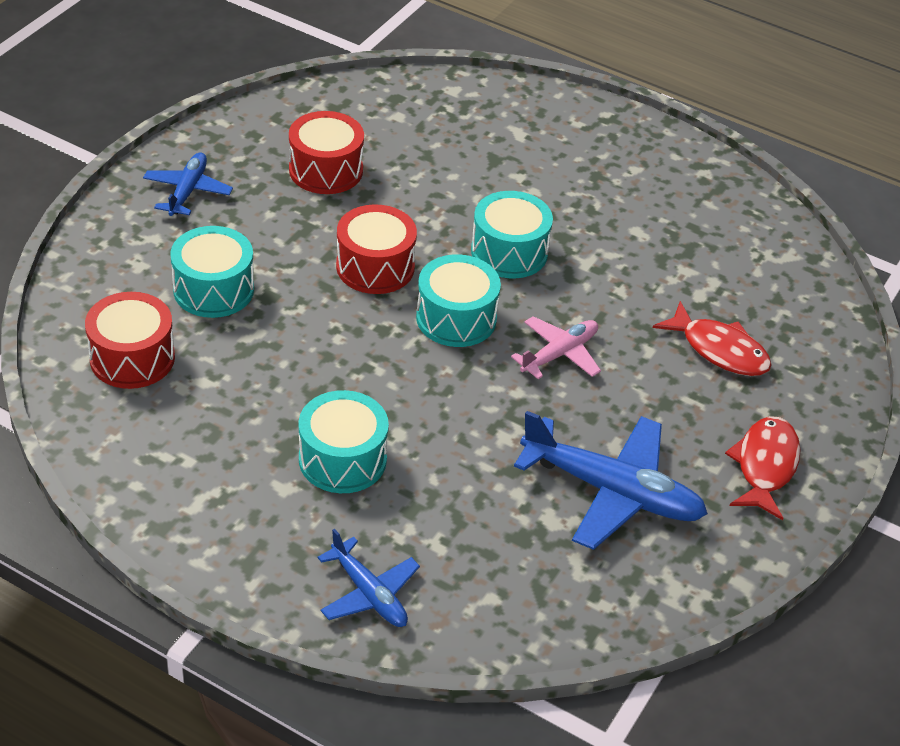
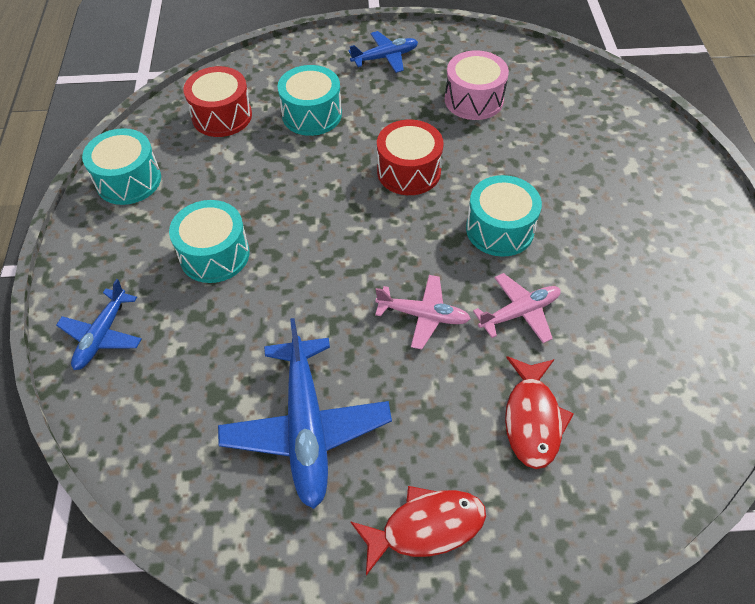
camera: 60 degrees right, 10 degrees up
(326, 170) = (473, 100): red drum -> pink drum
(456, 318) = (402, 238): turquoise drum -> turquoise drum (128, 180)
(611, 295) = (519, 312): none -> pink plane

